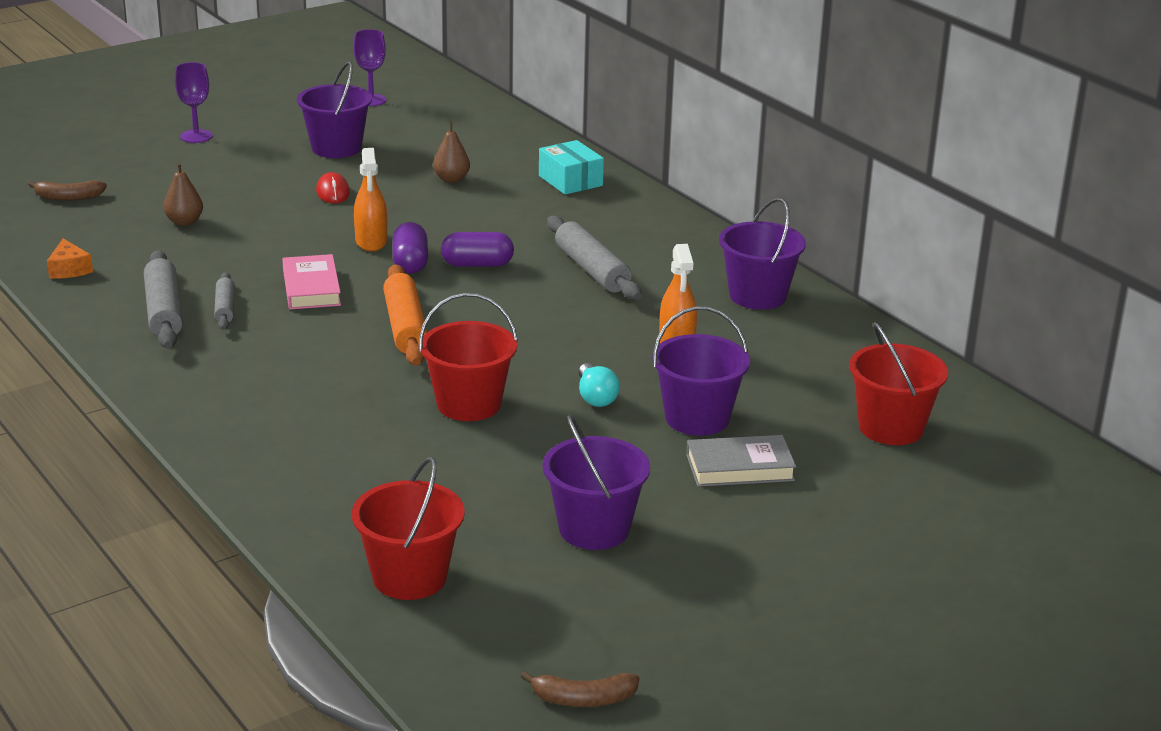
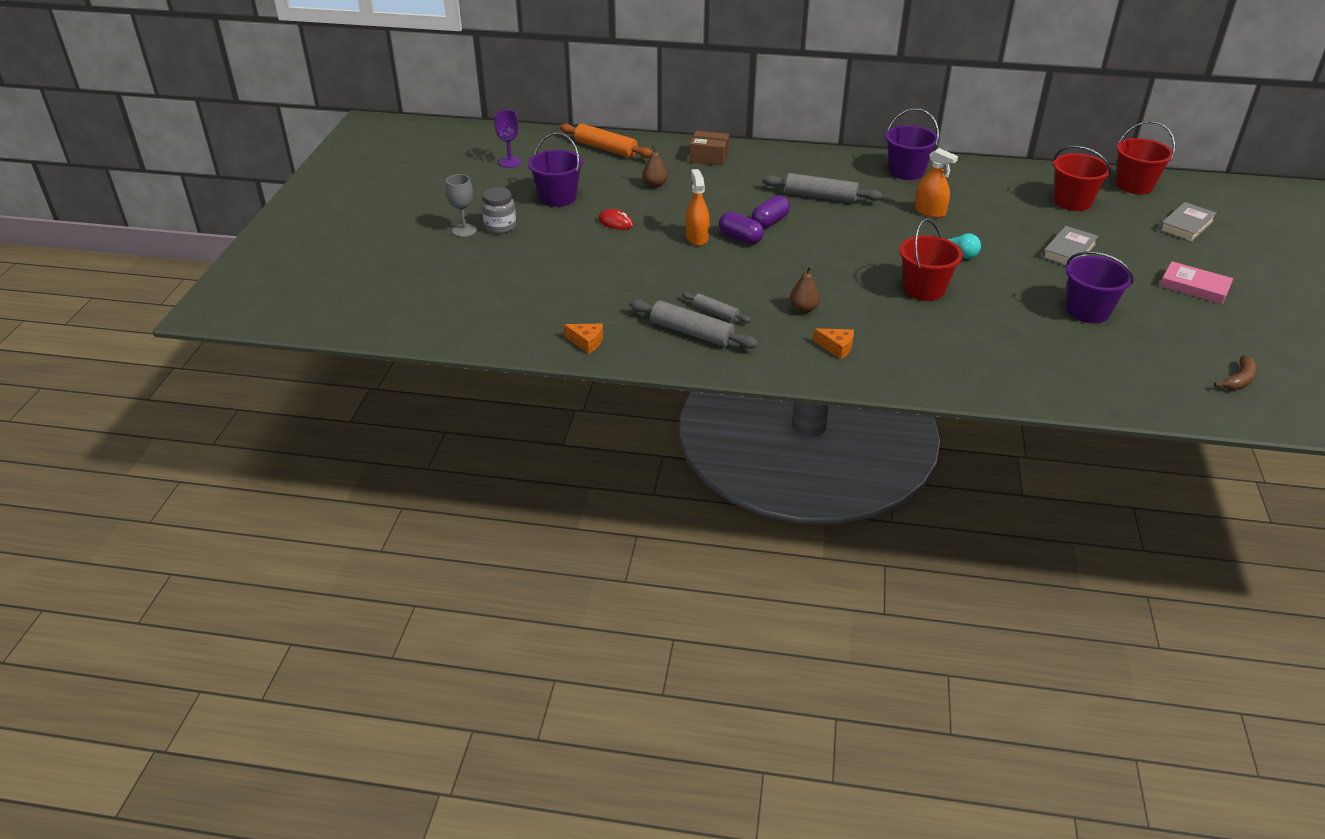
camera: 45 degrees left, 10 degrees up
(68, 197) = (481, 304): brown banana -> none
(184, 222) = (580, 281): brown pear -> brown pear (803, 309)
(196, 136) = (464, 230): purple goblet -> grey goblet
(230, 147) = (500, 226): none -> grey jar
(251, 397) = (836, 347): none -> orange cheese
(311, 288) = (728, 277): pink book -> pink book (1194, 287)
(371, 241) = (697, 238): orange spray bottle -> orange spray bottle turned 135 degrees counterclockwise
(405, 327) = (814, 270): orange rolling pin -> orange rolling pin (606, 149)
(410, 577) = (1084, 379): red bucket -> red bucket (1134, 185)
(570, 181) = (709, 157): turquoise box -> brown box
(697, 418) = (1010, 240): purple bucket -> none
(984, 534) = (1186, 225): none -> grey book

